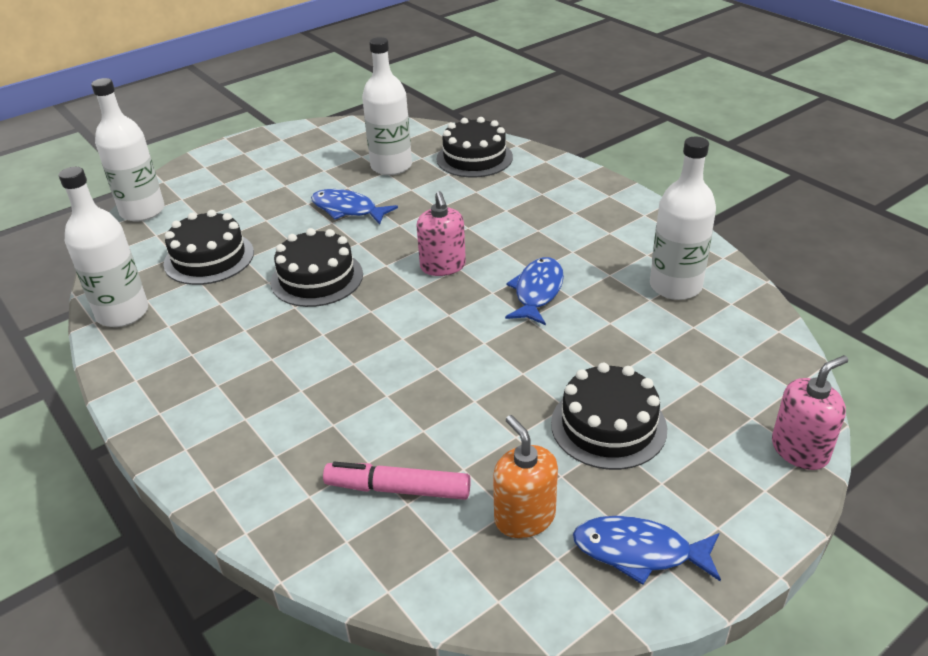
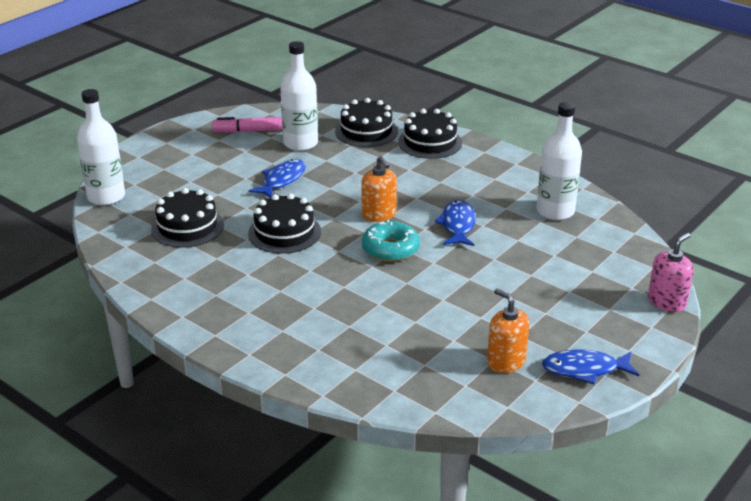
camera: 15 degrees left, 5 degrees down
(122, 313) = (141, 273): white bottle -> none
(347, 210) = (282, 180): blue fish -> blue fish turned 105 degrees clockwise
(398, 489) = (415, 357): pink marker -> pink marker (251, 131)
(436, 316) = (390, 249): none -> turquoise donut
(443, 266) = (379, 214): pink soap dispenser -> orange soap dispenser
(608, 426) = (540, 303): black cake -> black cake (430, 142)

